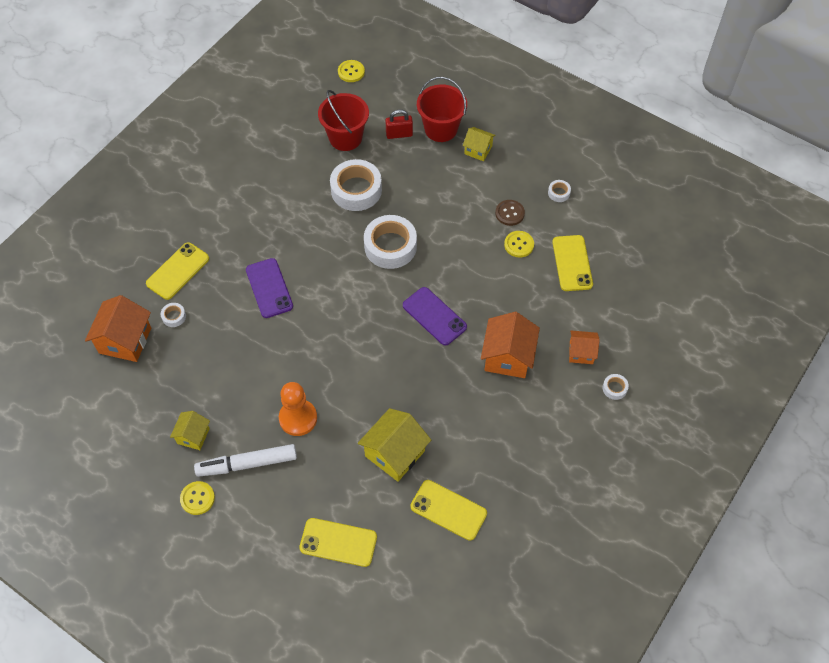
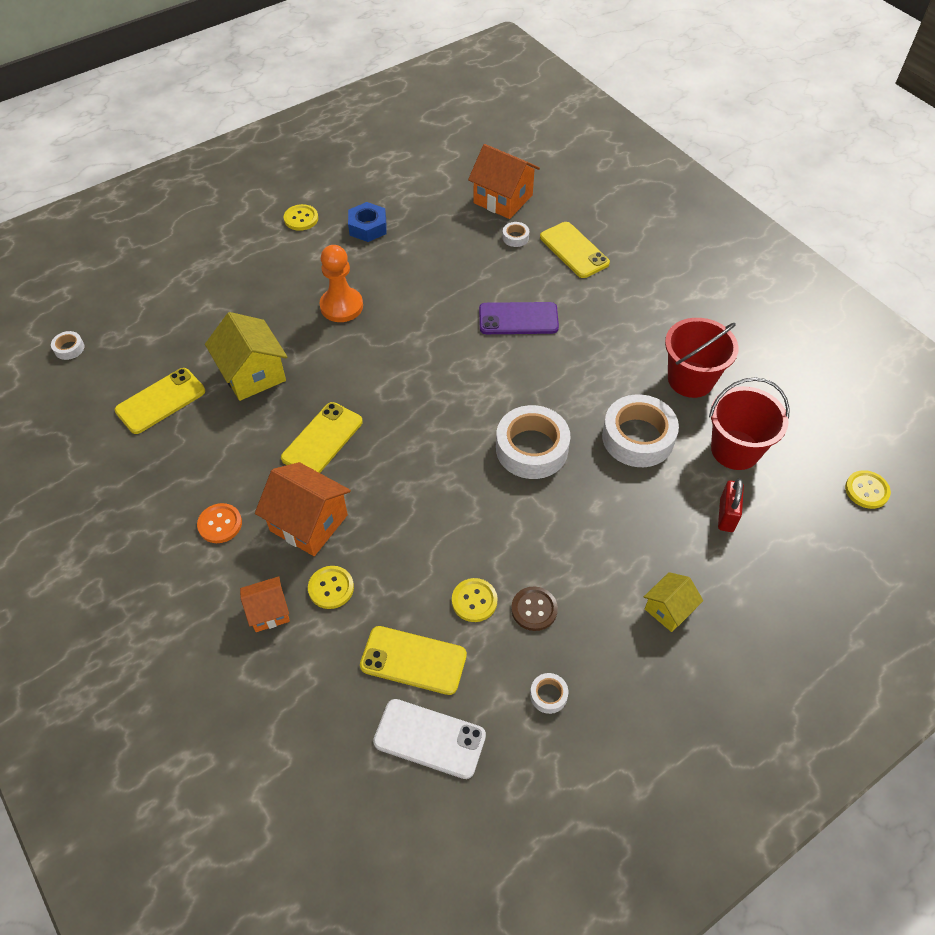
camera: 110 degrees right, 5 degrees down
(193, 436) = (368, 227): yellow house -> blue nut
(247, 464) = (314, 258): white marker -> none
(338, 542) = (190, 305): yellow phone -> yellow phone (322, 440)
(434, 316) = (406, 463): purple phone -> none
(441, 129) = (724, 572): red bucket -> red bucket (690, 379)
(534, 412) = (220, 524): none -> orange button
(548, 324) = (331, 588): none -> yellow button
(581, 352) = (268, 612): orange house -> orange house turned 45 degrees clockwise
(612, 240) = (429, 738): none -> white phone
(614, 388) = (196, 631): white tape -> white tape (69, 348)

